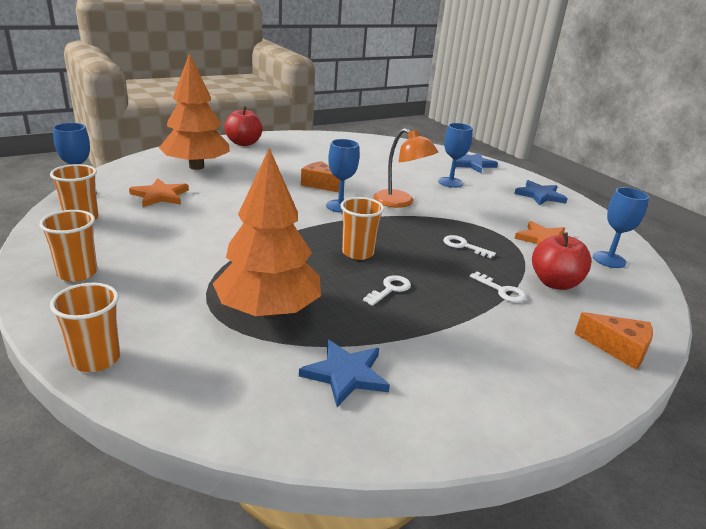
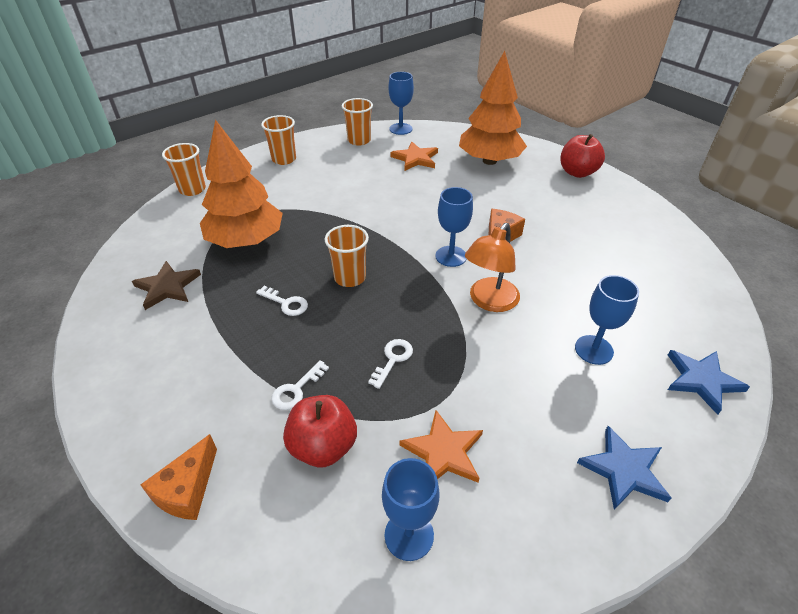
camera: 85 degrees right, 15 degrees up
(346, 374) = (167, 287): blue star -> brown star

